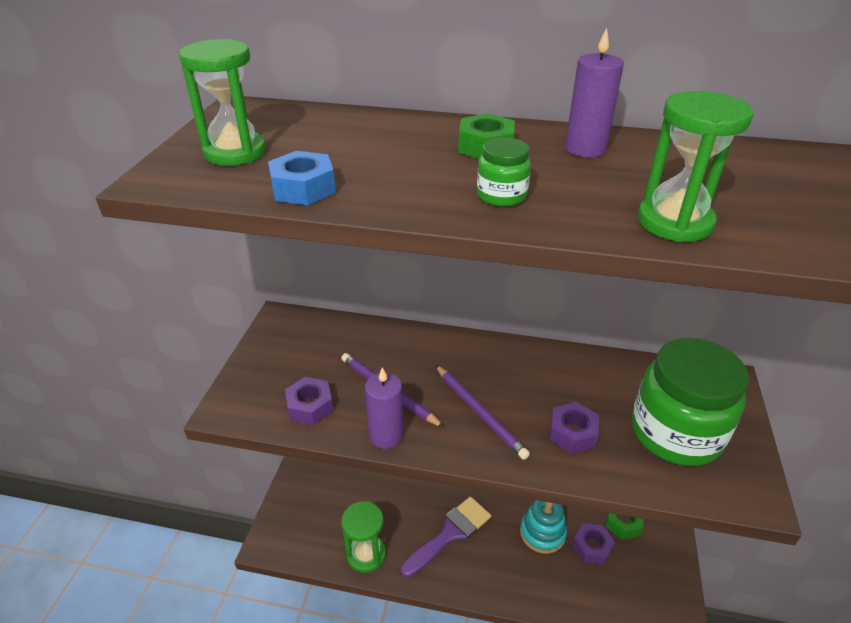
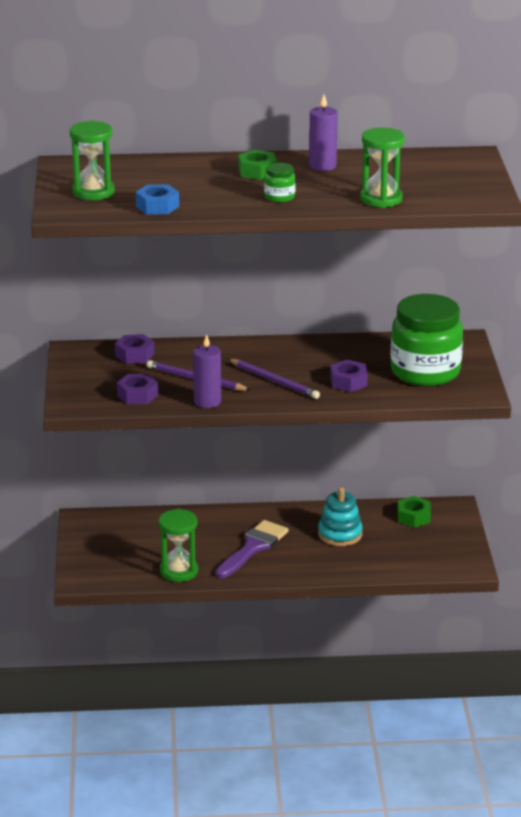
camera: 15 degrees left, 10 degrees down
(592, 547) = (387, 536): purple nut -> purple nut (135, 355)

